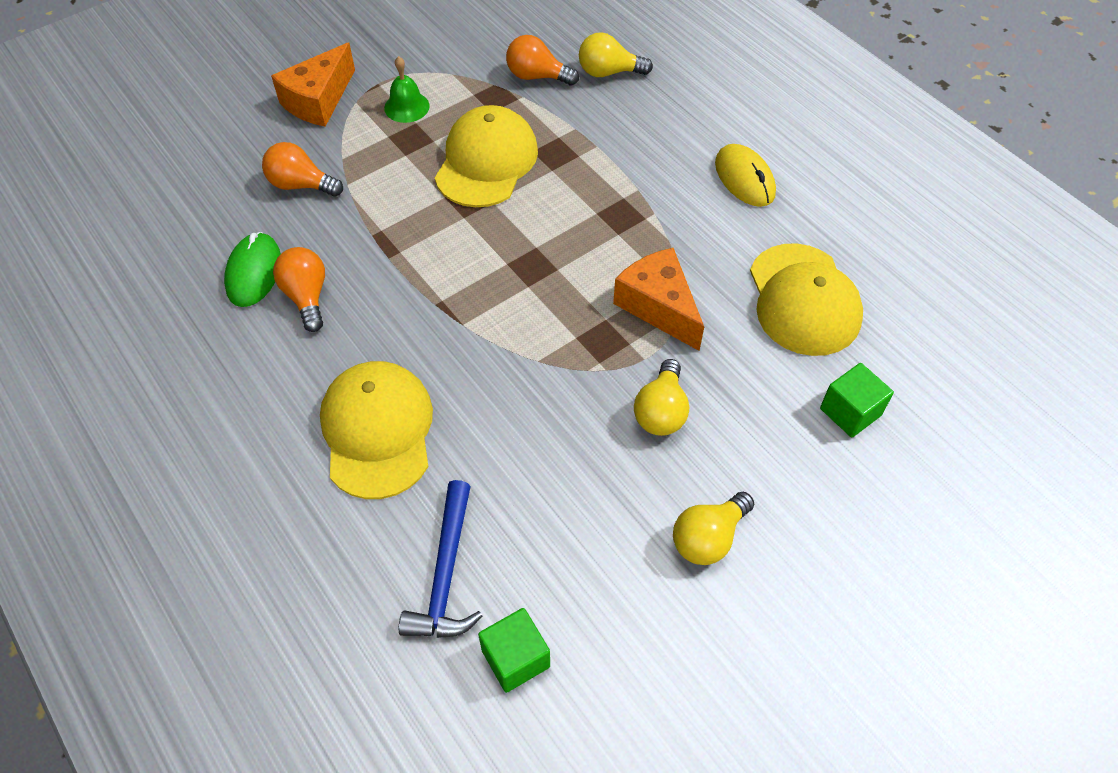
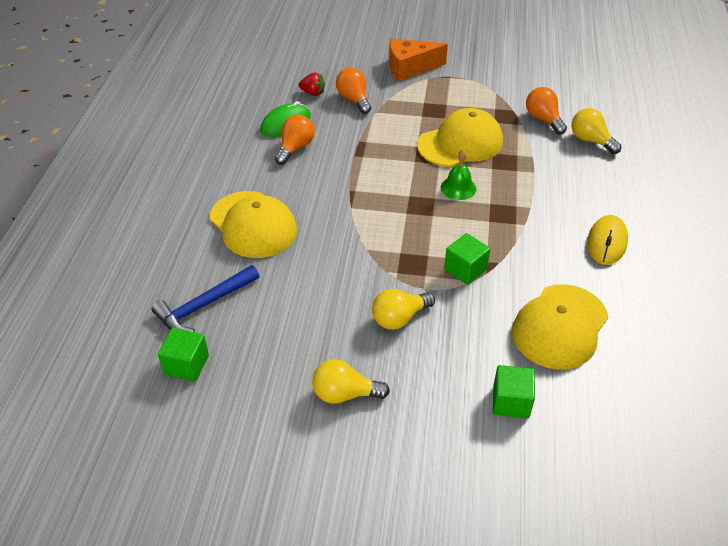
camera: 45 degrees right, 10 degrees down
(238, 209) = (313, 93): none -> red strawberry
(377, 431) = (253, 224): yellow cap -> yellow cap turned 105 degrees clockwise
(406, 107) = (451, 94): green bell -> green bell (458, 188)
(658, 306) = (465, 269): orange cheese -> green cube

